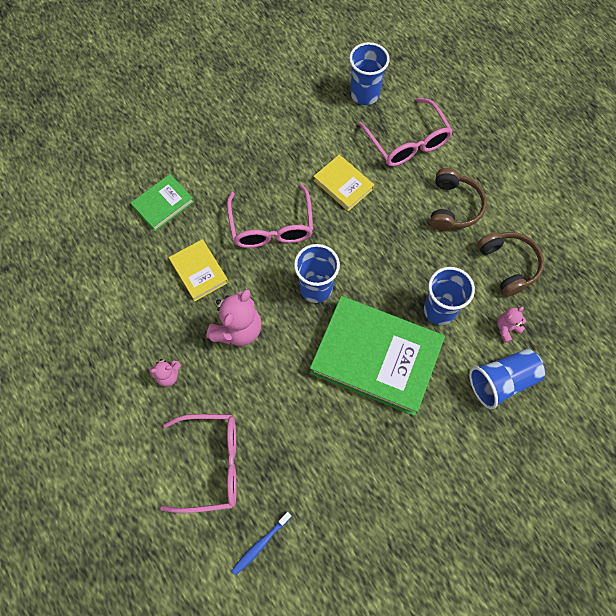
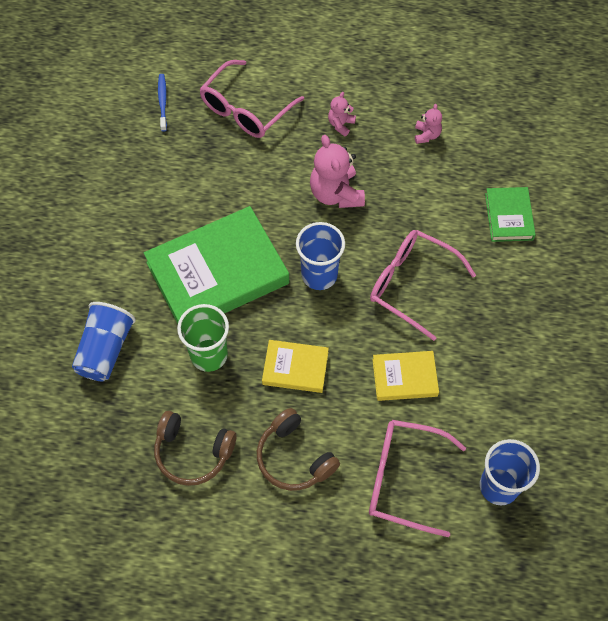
camera: 130 degrees right, 5 degrees down
(199, 271) = (415, 201): yellow book -> yellow book (295, 368)
(439, 310) = (209, 355): blue cup -> green cup
(507, 328) = (141, 395): pink teddy bear -> pink teddy bear (426, 135)

